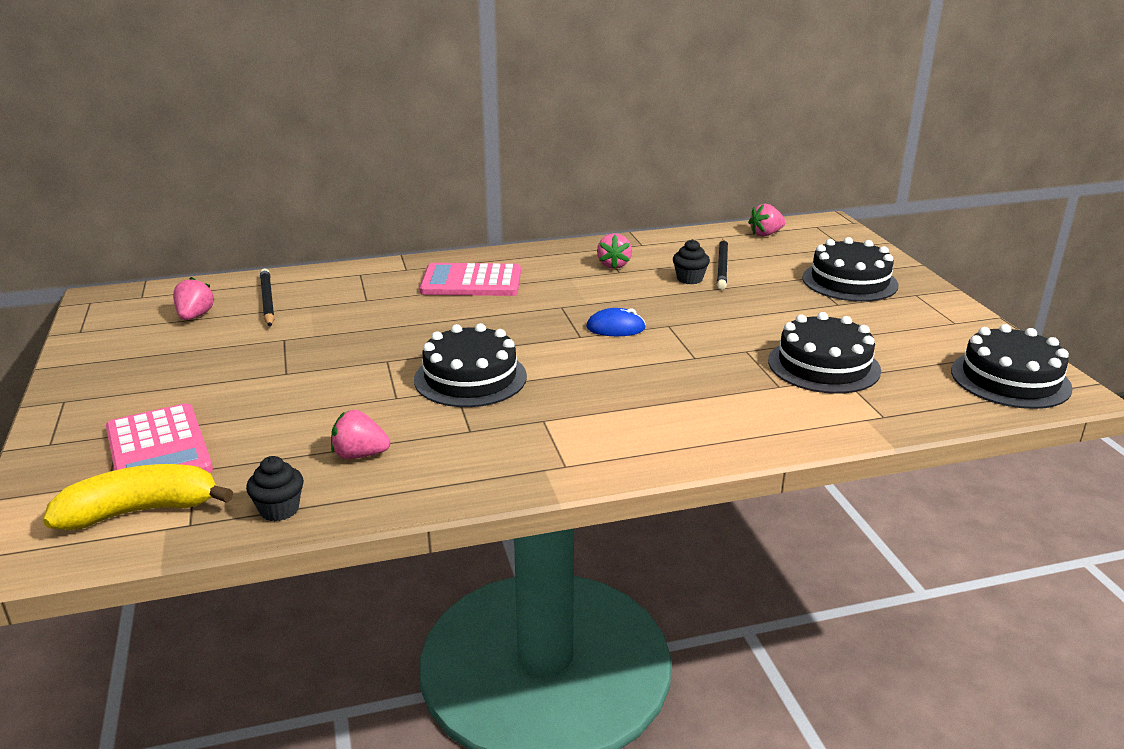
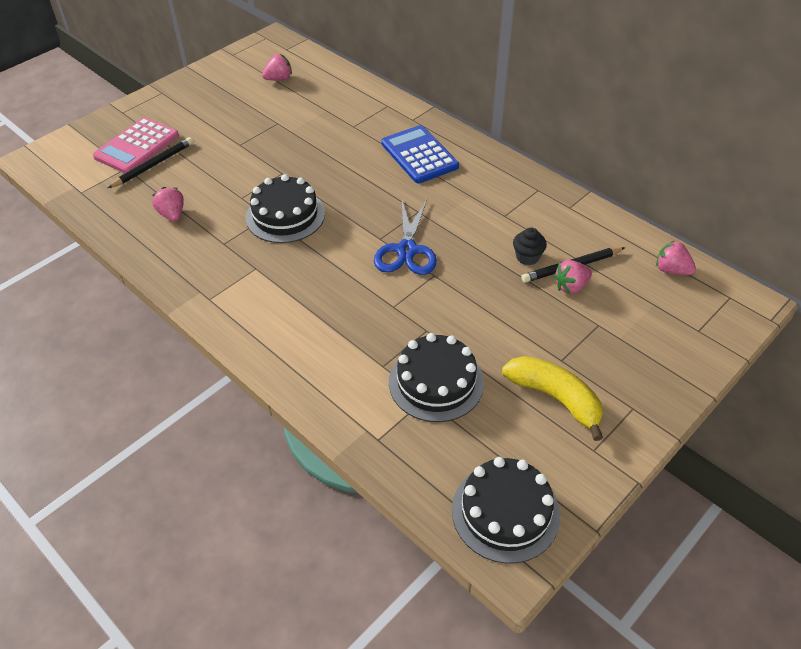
camera: 60 degrees right, 20 degrees up
(140, 511) = (83, 171): yellow banana -> yellow banana (555, 398)
(267, 301) = (319, 92): black pencil -> black pencil (153, 165)
(279, 509) = (107, 213): black cupcake -> none
(471, 282) = (419, 155): pink calculator -> blue calculator
(614, 265) = (514, 208): pink strawberry -> pink strawberry (571, 286)
(615, 328) = (406, 250): blue mouse -> blue scissors
(849, 281) = (618, 355): black cake -> none

